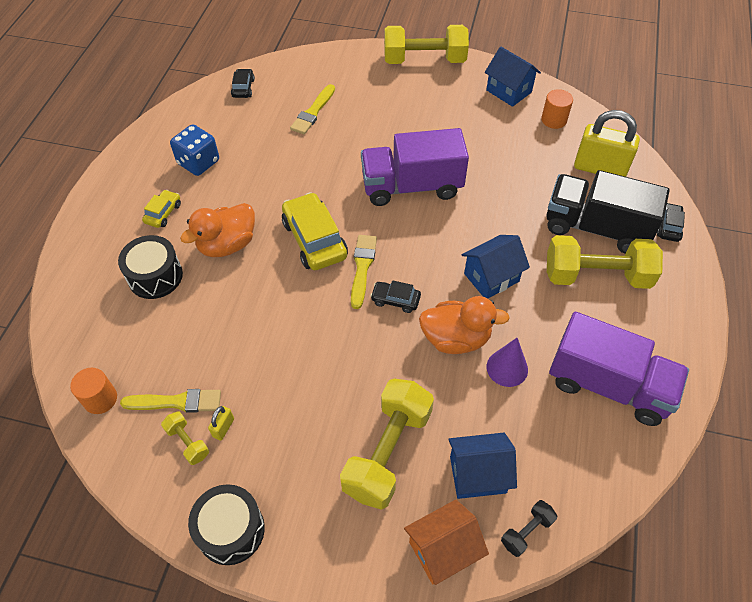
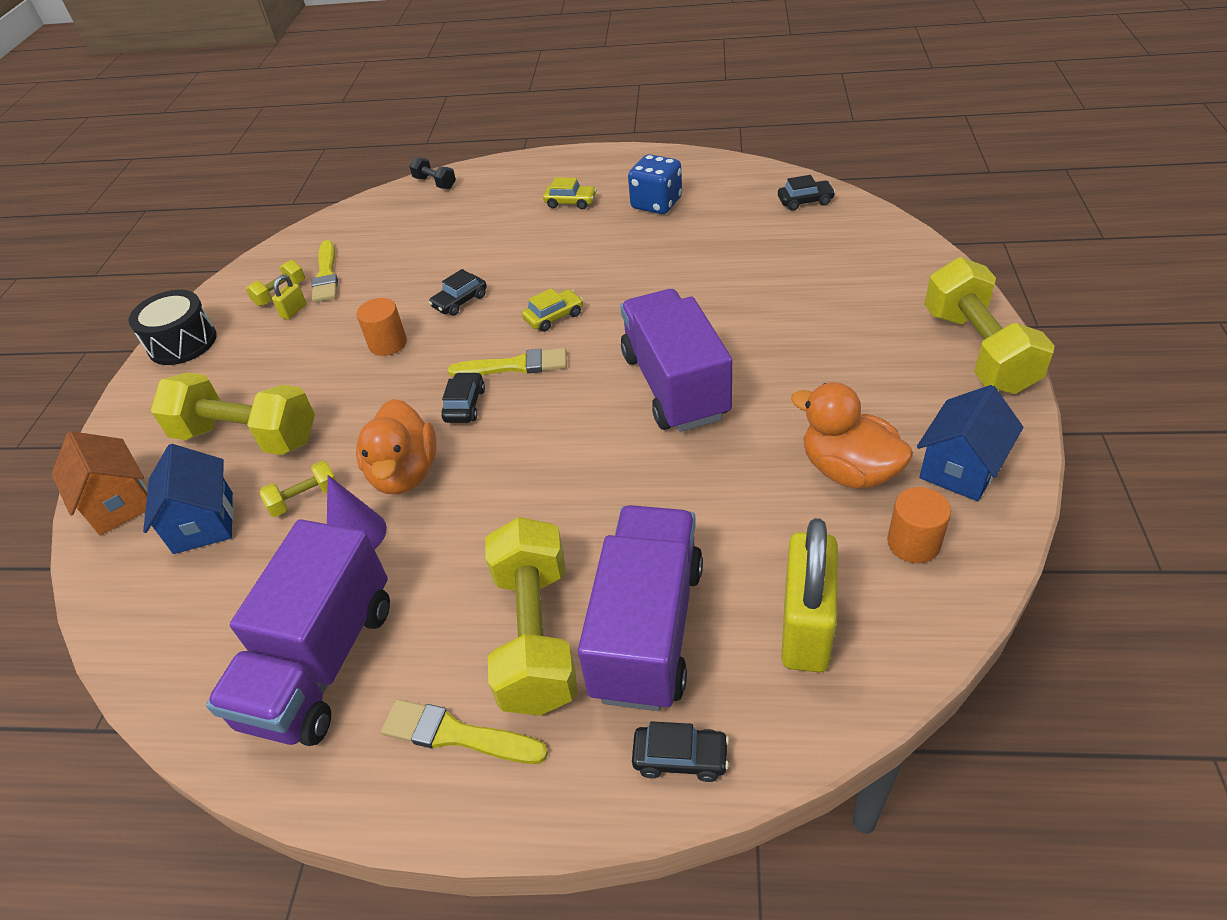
camera: 85 degrees right, 10 degrees down
(100, 399) = (333, 231): orange cylinder -> orange cylinder (388, 344)
(155, 276) = (481, 221): black drum -> none
(223, 428) = (294, 311): yellow padlock -> yellow padlock turned 75 degrees counterclockwise
(227, 245) = (533, 255): orange duck -> orange duck (848, 470)
(268, 297) = (460, 301): none -> black car
(313, 112) = (788, 266): yellow brush -> yellow brush (457, 734)
(314, 239) = (554, 317): yellow car -> yellow car, size x0.51
(467, 403) = (305, 499): none -> yellow dumbbell
(491, 277) = (515, 497): blue house -> none
(526, 531) = (119, 580): black dumbbell -> black dumbbell (435, 183)
(596, 228) = (647, 629): black truck -> purple truck

